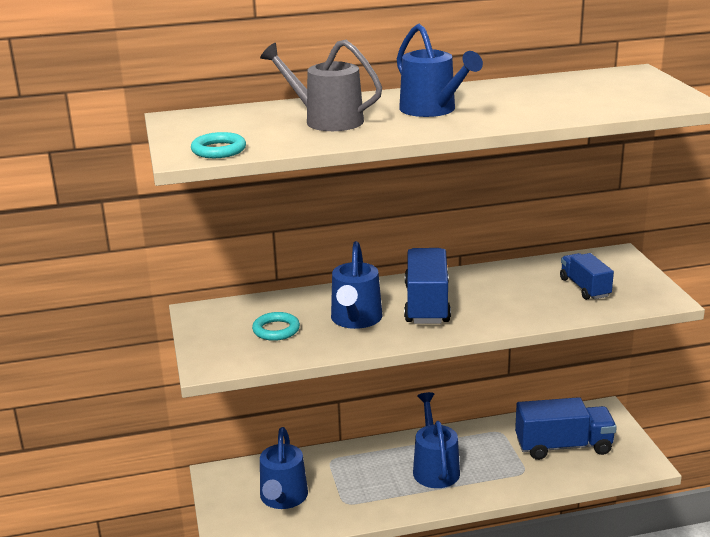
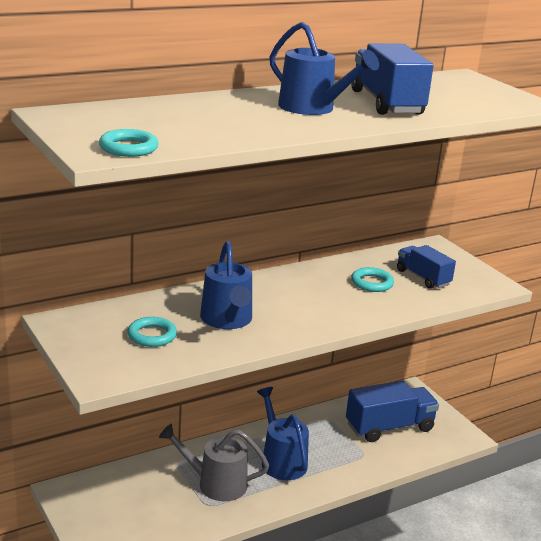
camera: 20 degrees left, 0 degrees up
(283, 498) = (143, 507): blue watering can -> none
(327, 120) = (217, 118): grey watering can -> grey watering can (216, 484)
(427, 304) = (288, 301): blue truck -> blue truck (386, 103)
(525, 291) = (372, 283): none -> turquoise ring

